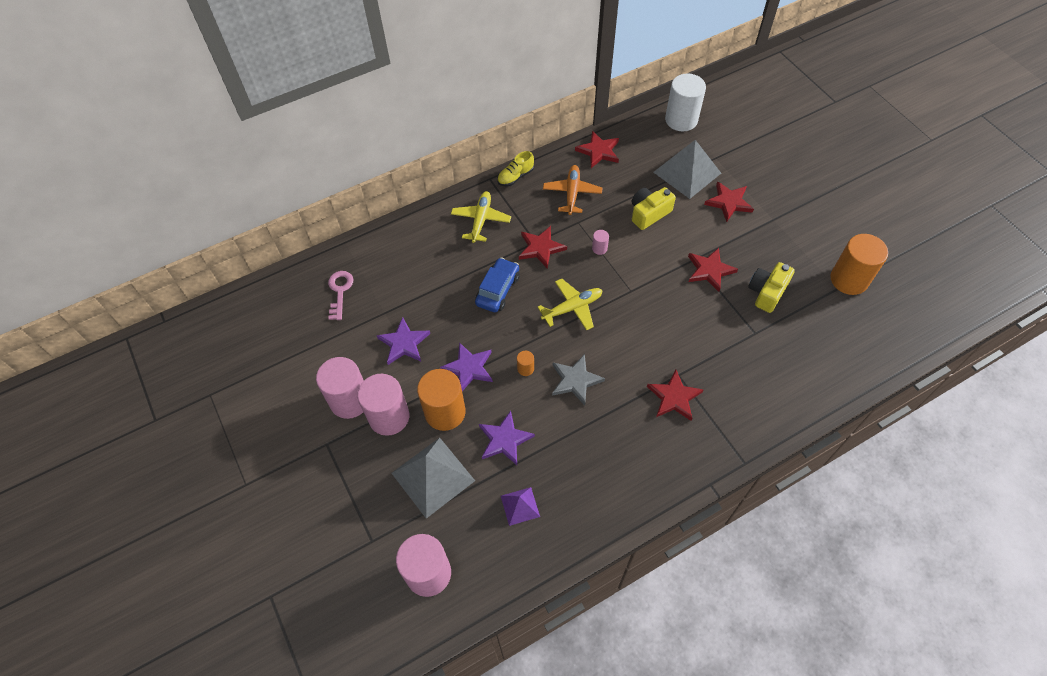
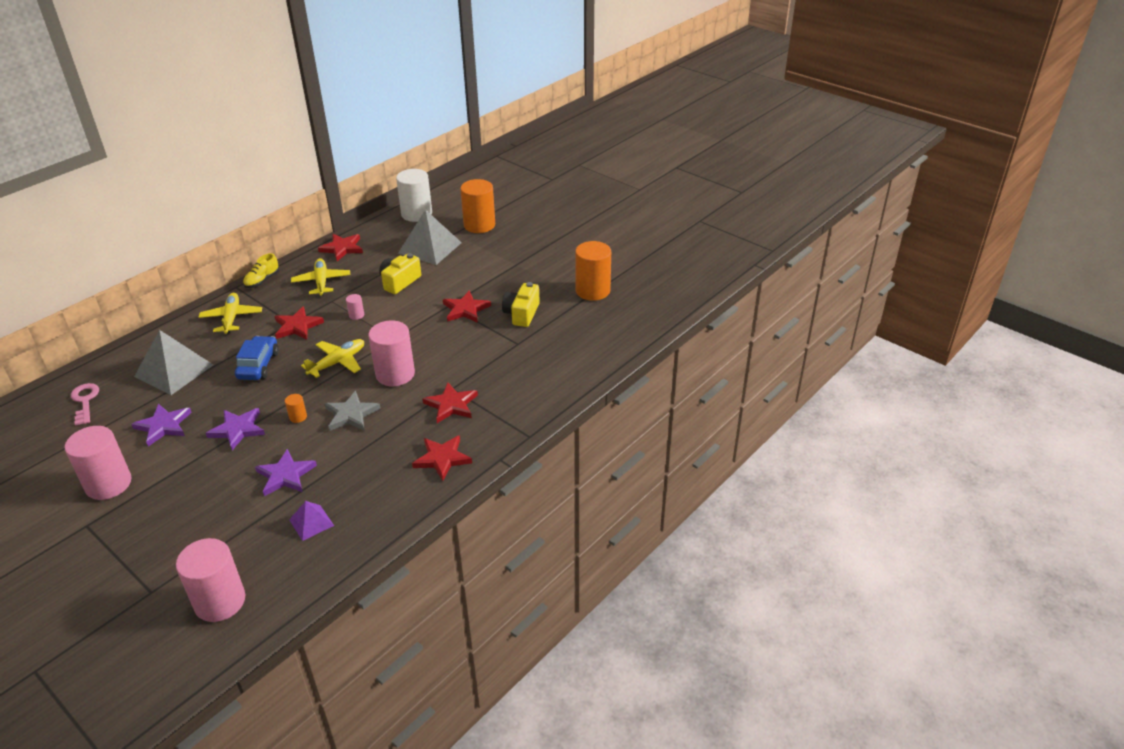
camera: 20 degrees left, 20 degrees down
(389, 417) = (155, 487): pink cylinder -> pink cylinder (395, 374)
(433, 476) = (212, 522): grey pyramid -> grey pyramid (174, 370)
(445, 412) = (217, 469): orange cylinder -> orange cylinder (479, 225)
(572, 193) = (321, 282): orange plane -> yellow plane
(729, 202) = (473, 260): red star -> red star (442, 458)

